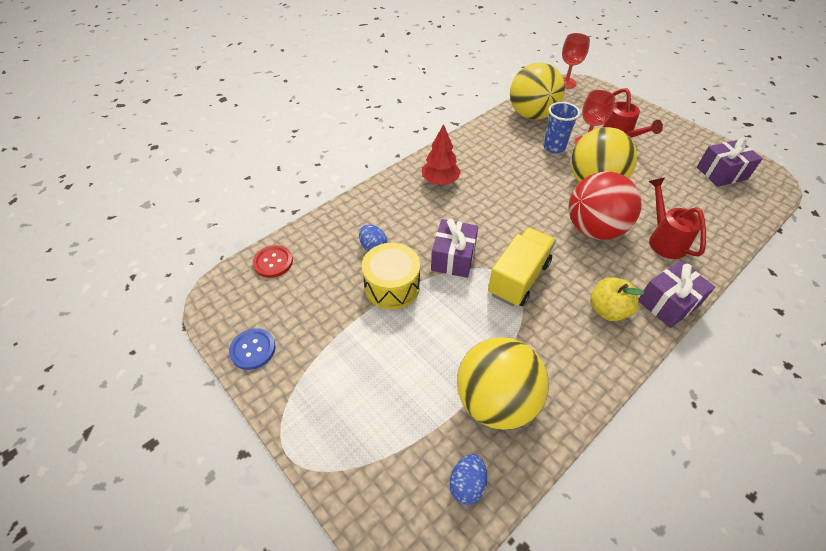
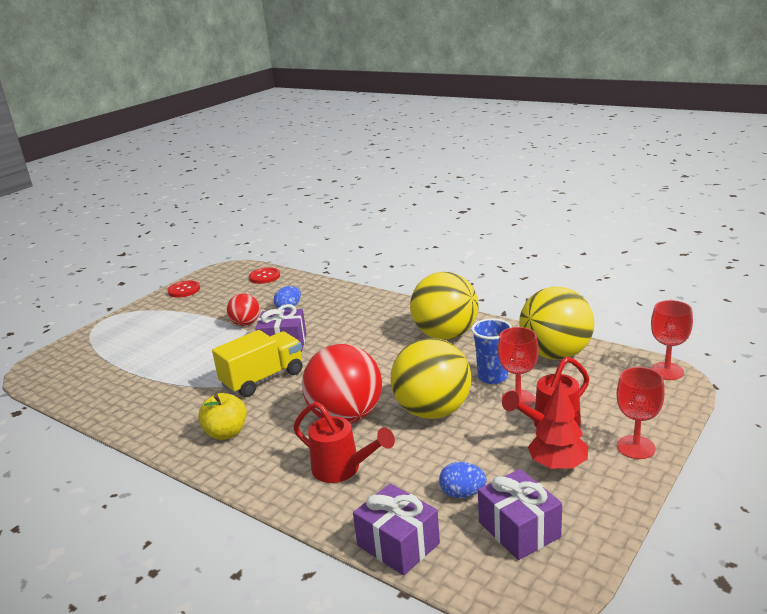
camera: 80 degrees right, 25 degrees down
(253, 349) = (184, 290): blue button -> red button
(392, 286) = (246, 323): yellow drum -> red ball
(440, 181) = (391, 320): red tree -> red tree (558, 464)
(467, 484) = (67, 382): blue egg -> blue egg (462, 493)
(495, 401) = (131, 384): yellow ball -> yellow ball (445, 335)
(518, 278) = (263, 379): yellow truck -> yellow truck turned 60 degrees counterclockwise
(644, 115) = (635, 447): none -> red goblet
(664, 239) = (343, 469): red watering can -> red watering can turned 60 degrees clockwise
(668, 303) = (238, 473): purple gift -> purple gift (398, 544)

